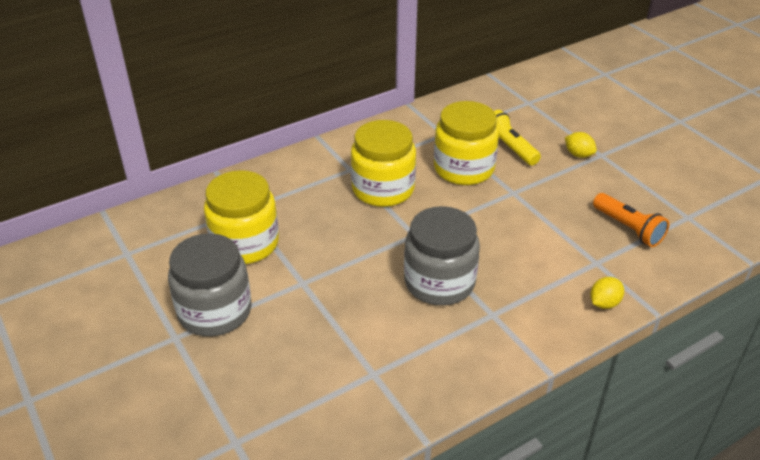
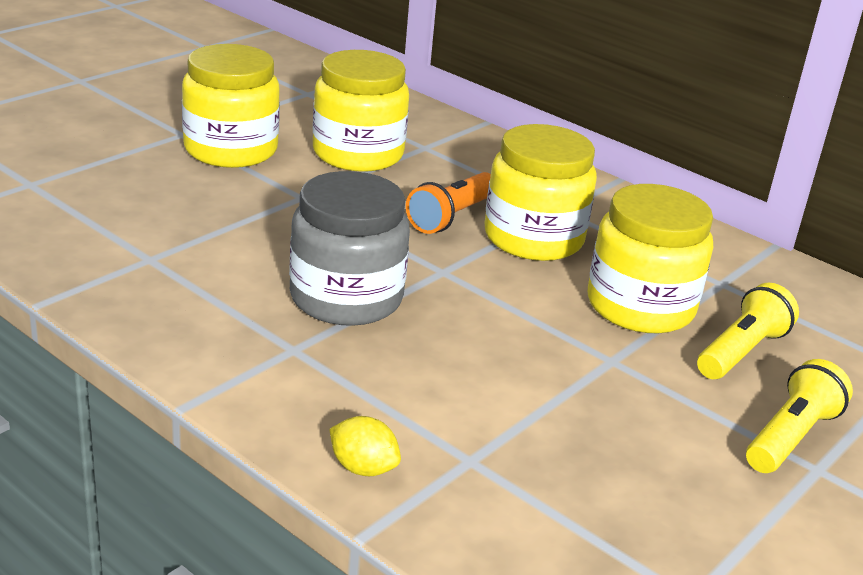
camera: 70 degrees right, 10 degrees down
(215, 311) = (231, 150): grey jar -> yellow jar
(578, 154) = (791, 437): yellow lemon -> yellow flashlight
(628, 228) = (595, 504): orange flashlight -> orange flashlight (451, 217)

